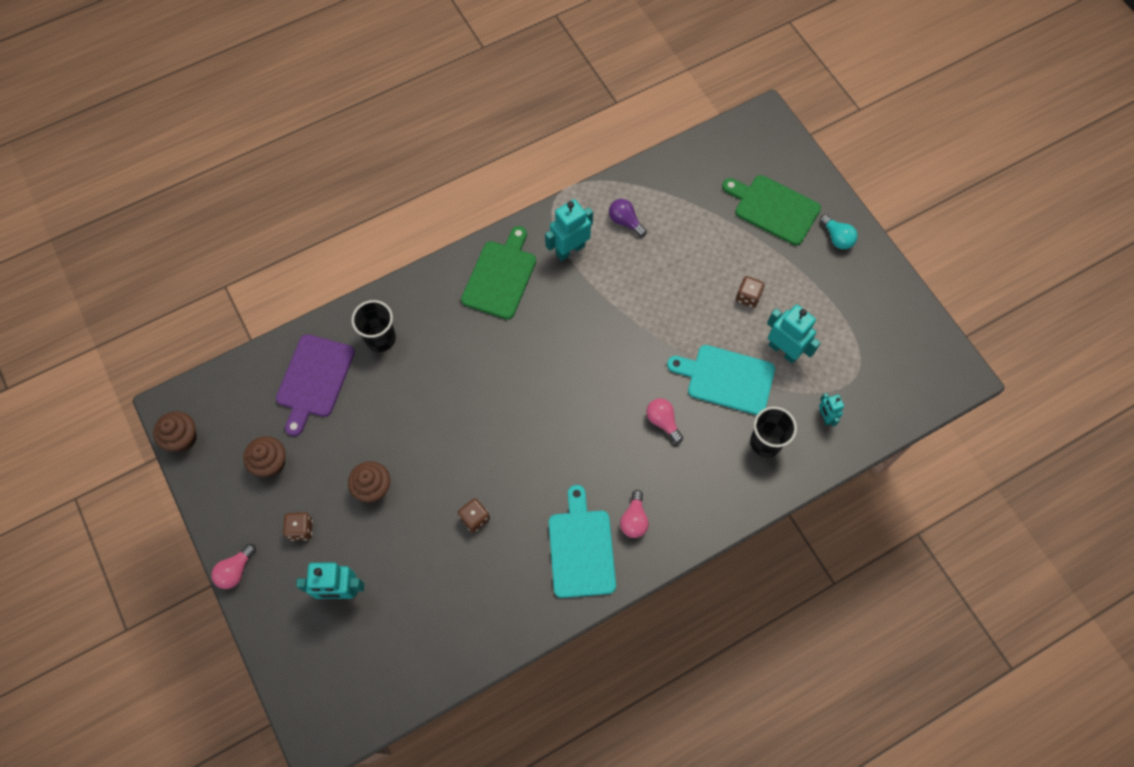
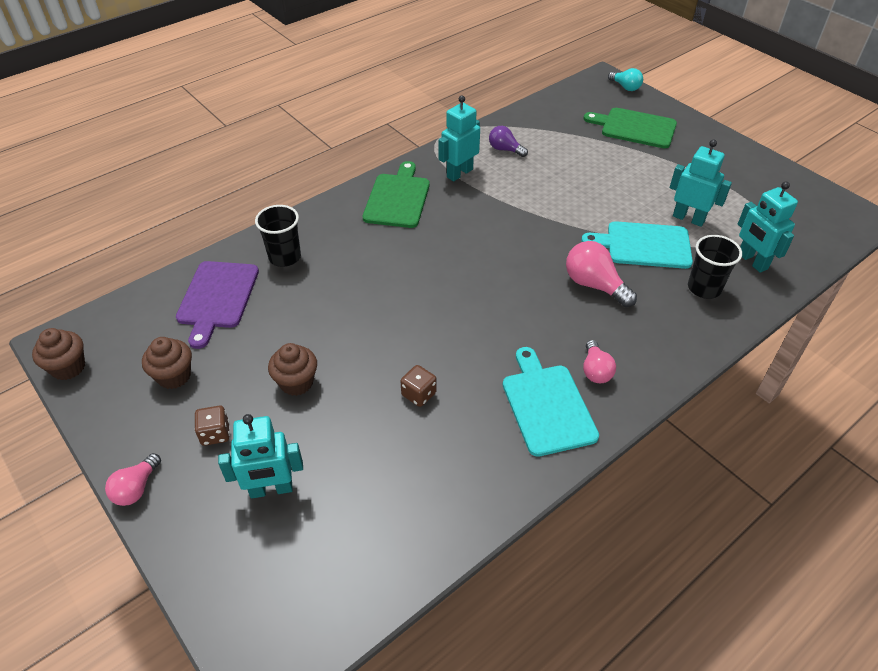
camera: 10 degrees left, 20 degrees down
(663, 421) = (594, 285): pink light bulb -> pink light bulb, size x1.57
(748, 297) = (638, 186): brown dice -> none
(825, 417) = (752, 261): turquoise robot -> turquoise robot, size x1.80
(837, 238) = (699, 140): turquoise light bulb -> turquoise light bulb (625, 87)

